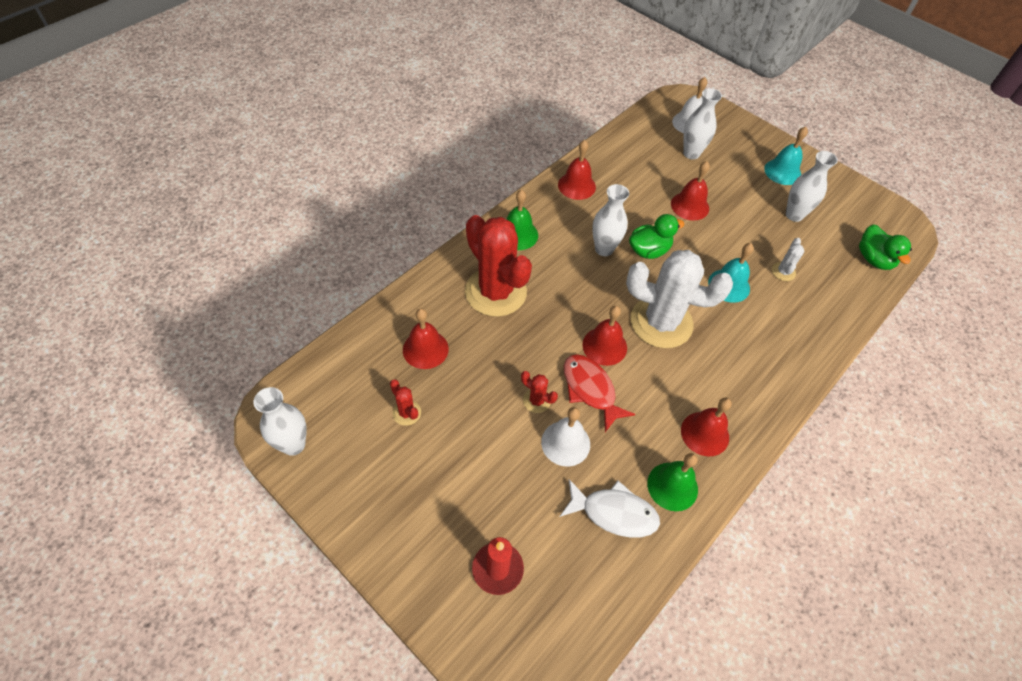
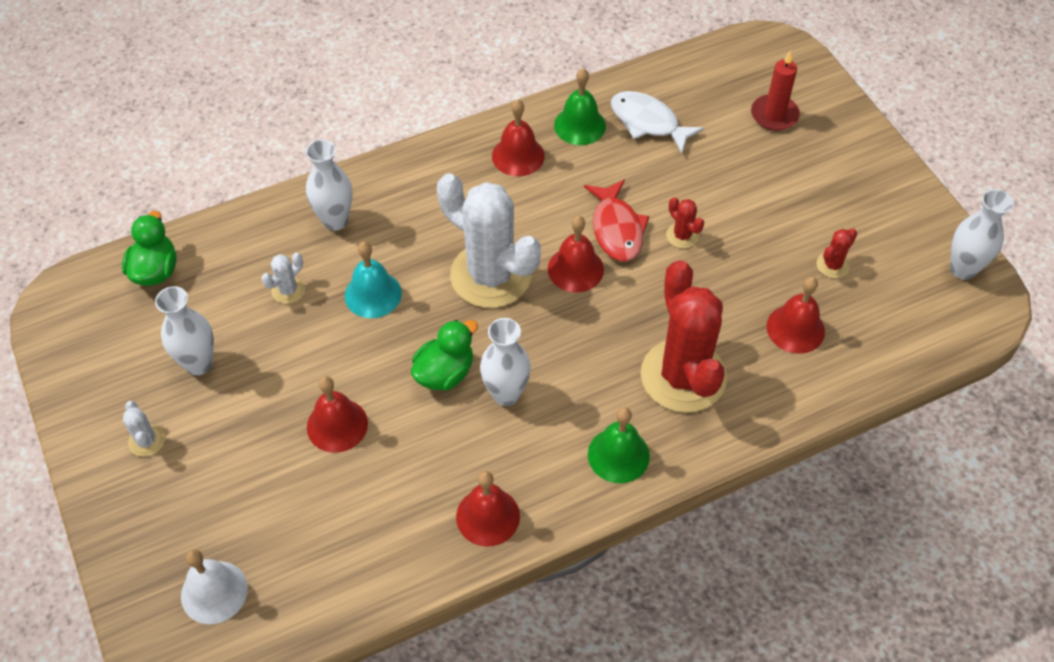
camera: 155 degrees left, 0 degrees up
(406, 413) = (832, 265): red cactus -> red cactus turned 60 degrees clockwise
(565, 443) = (668, 188): white bell -> none
(649, 250) = (445, 373): green duck -> green duck turned 135 degrees clockwise
(691, 153) = (262, 523): white vase -> white vase (335, 220)
(782, 172) = (146, 441): turquoise bell -> white cactus

